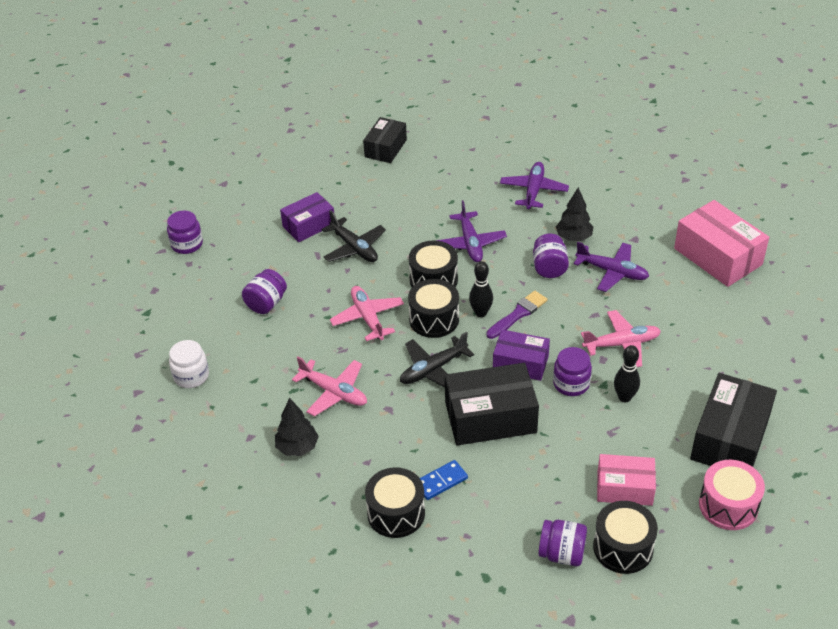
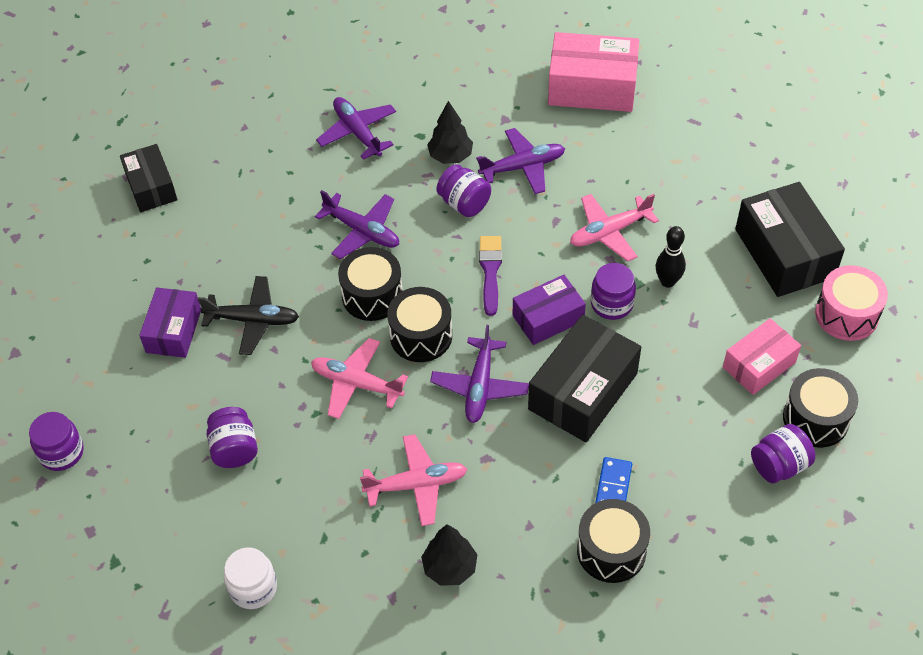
camera: 45 degrees left, 10 degrees up
(433, 369) = (480, 386): black plane -> purple plane
(481, 313) = (456, 296): black bowling pin -> none
(622, 344) = (609, 232): pink plane -> pink plane turned 150 degrees counterclockwise

